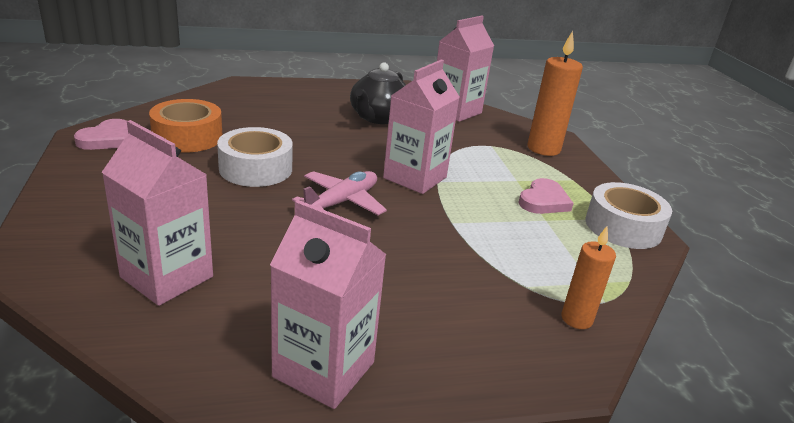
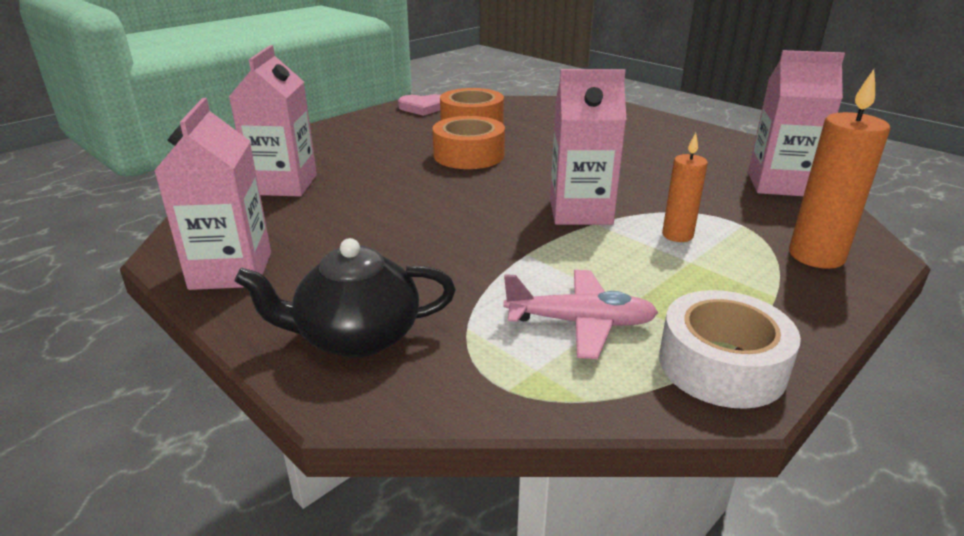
camera: 60 degrees right, 0 degrees up
(256, 168) = (469, 155): white tape -> orange tape
(342, 202) = (475, 199): pink plane -> pink plane (580, 323)
(378, 118) = (665, 160): black teapot -> black teapot (356, 336)
(543, 201) = (675, 291): pink heart -> none
(576, 319) = (445, 377): orange candle -> orange candle (677, 235)

